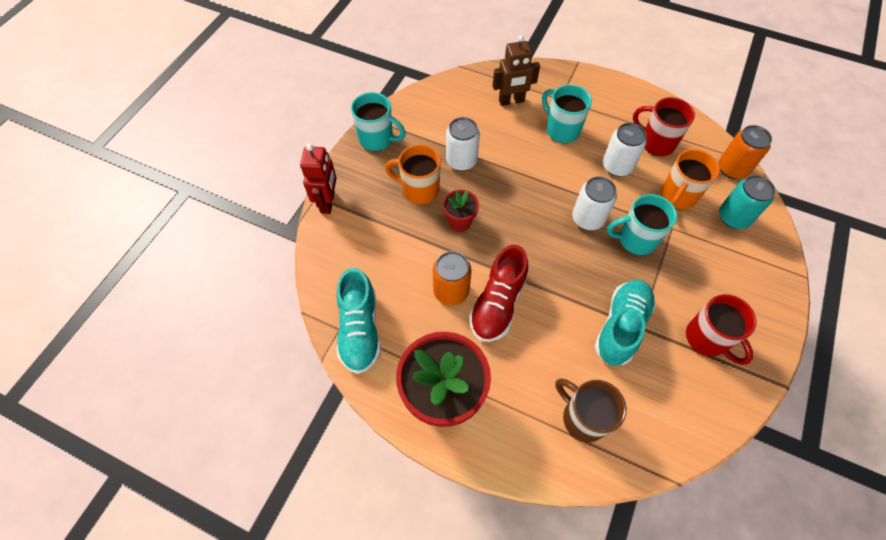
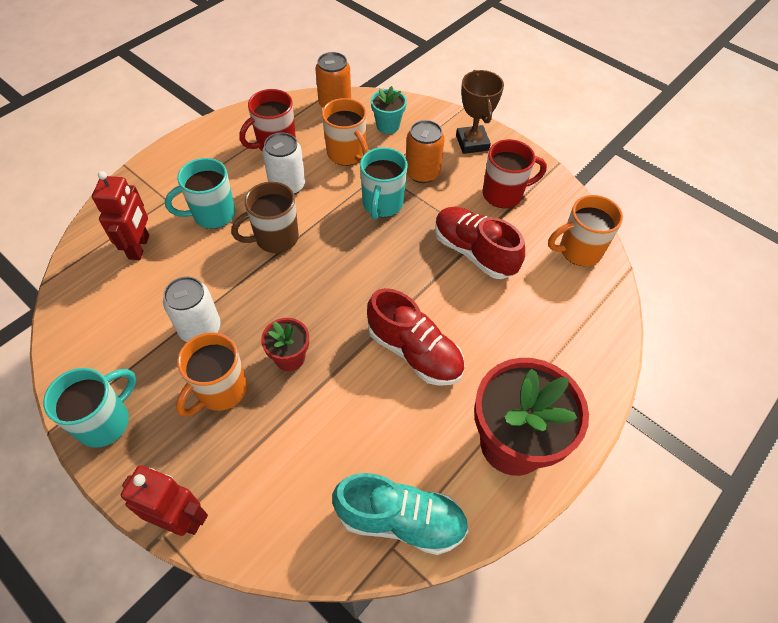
camera: 75 degrees left, 5 degrees down
(451, 291) = (381, 395): orange can -> orange can (422, 173)
(511, 101) = (139, 247): brown robot -> red robot
(583, 418) = (560, 317): brown mug -> brown mug (275, 238)
(588, 218) = (341, 233): white can -> none
(621, 327) = (474, 252): turquoise shoe -> red shoe
(672, 424) = (578, 251): none -> orange mug
(733, 217) = (388, 126): turquoise can -> turquoise flower pot
(759, 295) = (472, 143): none -> brown trophy

